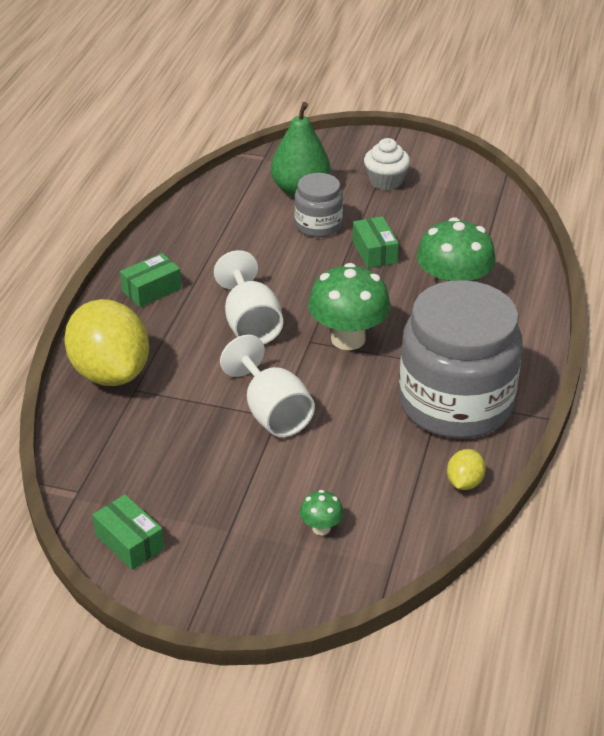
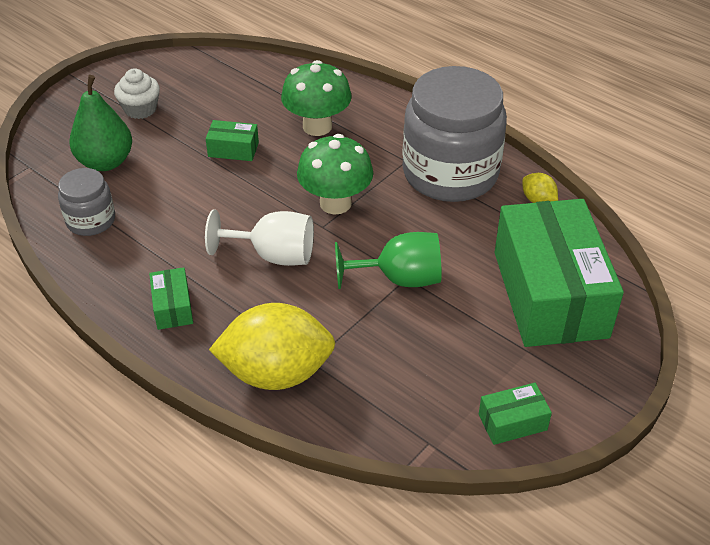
camera: 65 degrees left, 5 degrees up
(272, 412) = (399, 279): white goblet -> green goblet
(318, 225) = (167, 168): grey jar -> grey jar (91, 220)
(321, 528) = (550, 294): green mushroom -> green box

